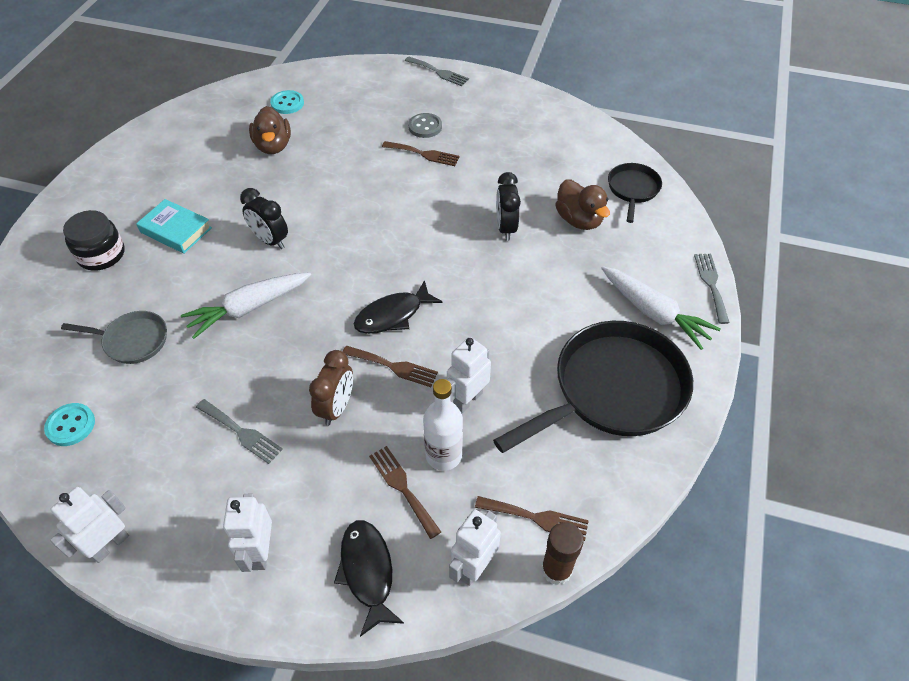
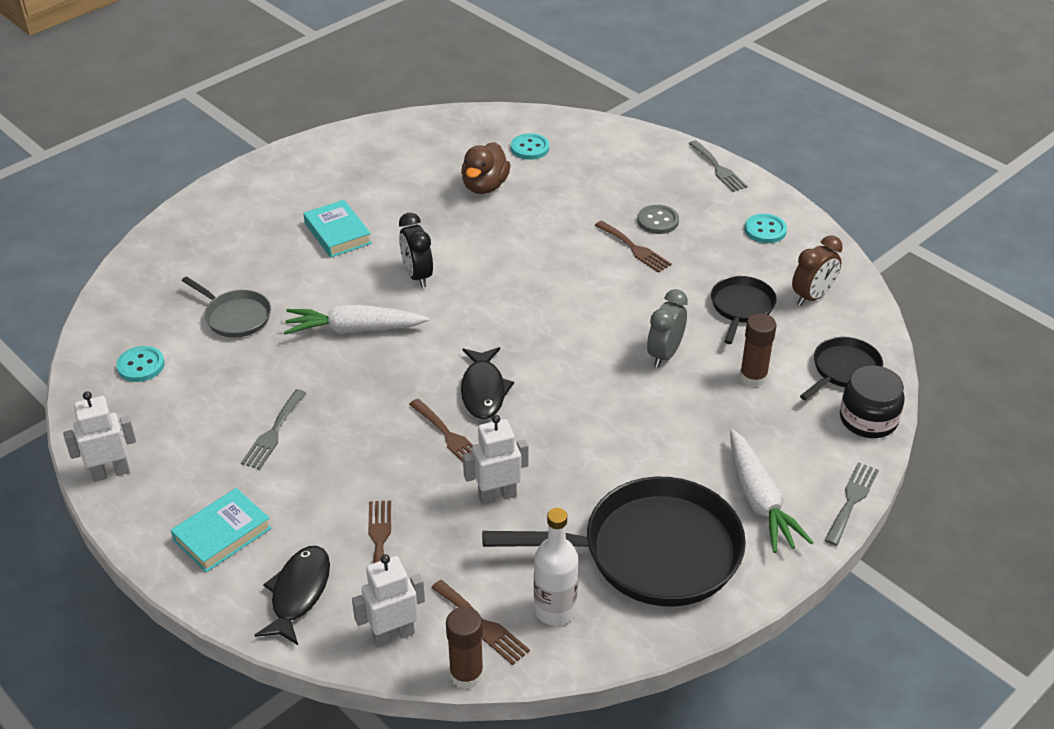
camera: 30 degrees right, 10 degrees down
(101, 254) = (258, 231): black jar -> black jar (868, 419)
(241, 432) = (273, 433): grey fork -> grey fork turned 45 degrees clockwise
(260, 552) = (222, 534): white robot -> turquoise book
(336, 407) = (371, 449): brown clock -> brown clock (812, 297)
(393, 315) = (483, 390): black fish -> black fish turned 90 degrees counterclockwise
(443, 455) = (437, 532): white bottle -> white bottle (555, 610)
(504, 106) = (765, 230): none -> turquoise button
(506, 228) = (664, 354): black clock -> grey clock
(531, 170) = (741, 307): none -> black pan
(579, 220) = (753, 377): brown duck -> brown glue stick

